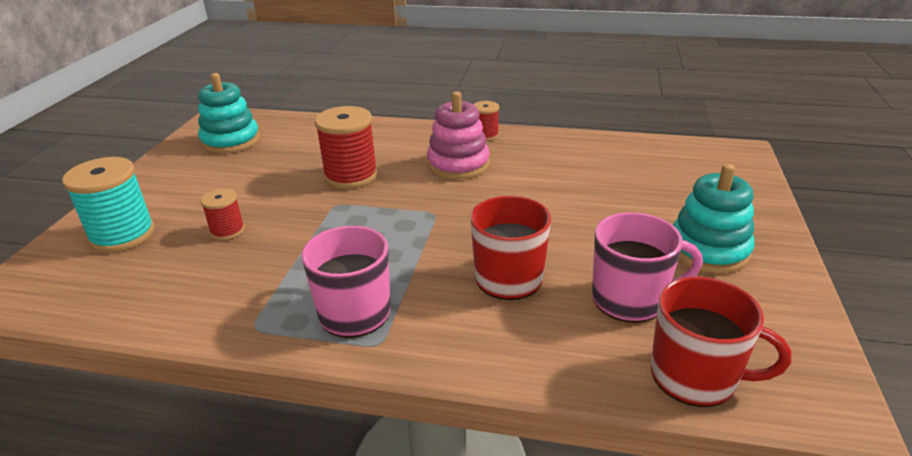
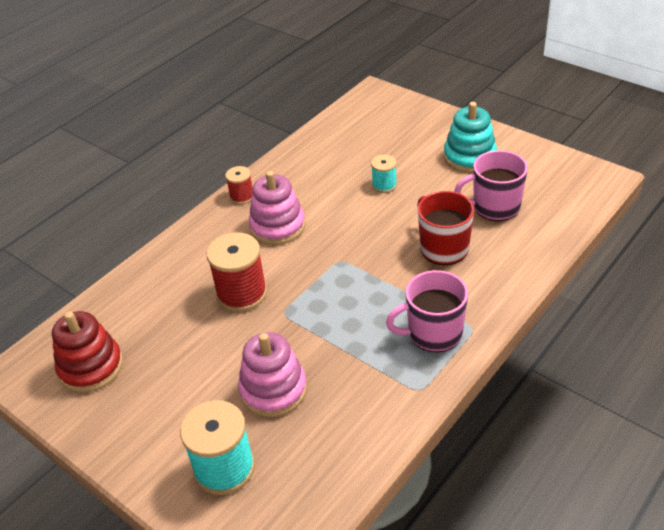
camera: 60 degrees left, 10 degrees up
(227, 231) = (273, 390): red spool -> pink stacking toy
(231, 141) = (91, 367): turquoise stacking toy -> red stacking toy
(583, 204) = (384, 185): none -> turquoise spool
(630, 299) = (495, 207): pink mug -> pink mug turned 120 degrees counterclockwise
(695, 377) = (567, 211): red mug -> none

